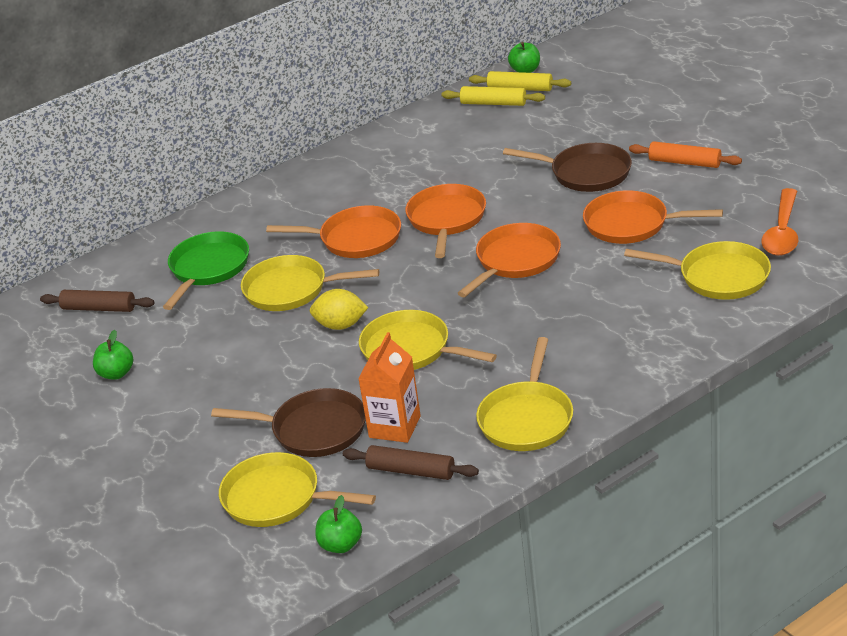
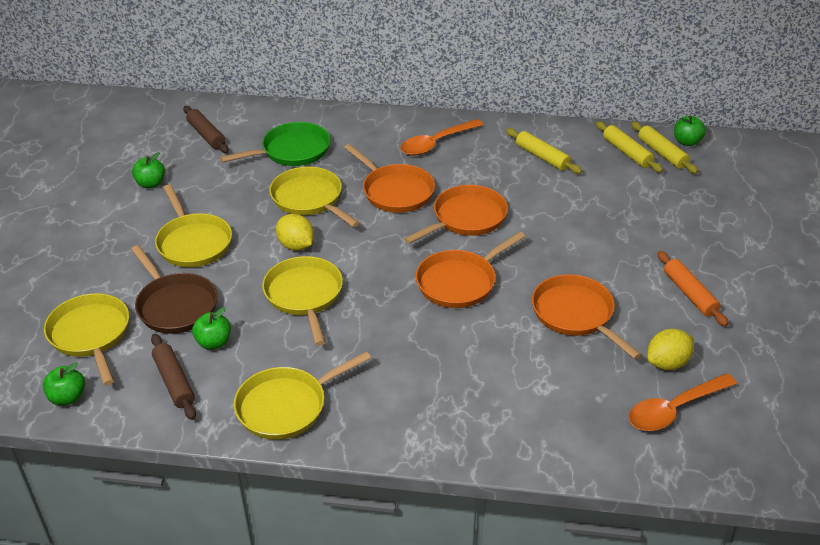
camera: 40 degrees right, 5 degrees up
(329, 187) = (436, 143): none -> orange spoon
(394, 427) = (214, 342): orange carton -> green apple
(433, 144) = (542, 157): none -> yellow rolling pin
(515, 261) = (460, 282): orange pan -> orange pan turned 150 degrees clockwise
(586, 173) = (606, 250): brown pan -> none
(718, 277) = (570, 407): yellow pan -> yellow pan (193, 242)
(736, 210) = (667, 363): none -> yellow lemon

